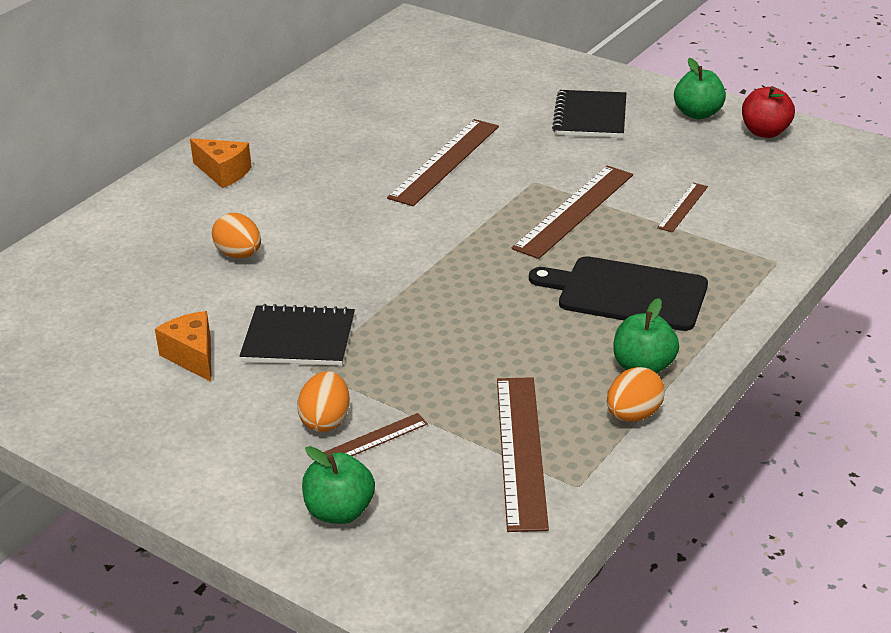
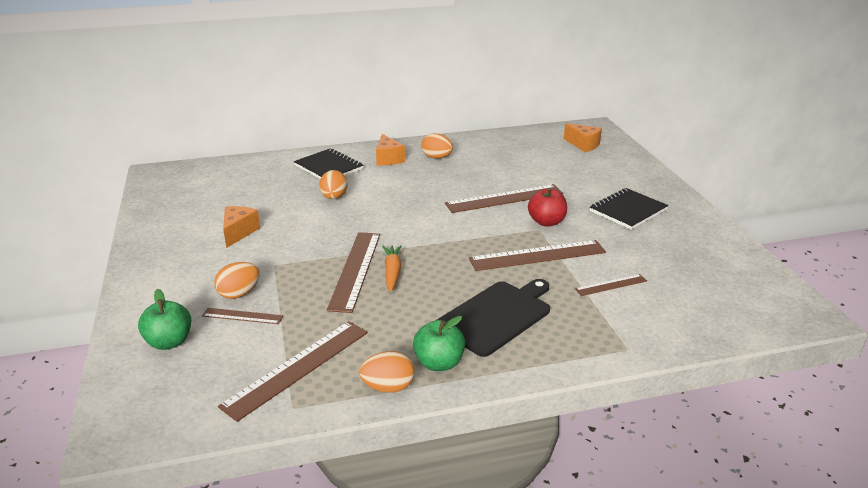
camera: 40 degrees right, 5 degrees down
(283, 144) = (437, 157): none -> orange egg
(299, 339) = (294, 248): black notebook -> black notebook (329, 167)
(412, 324) = (355, 270): none -> brown ruler
(433, 53) = (583, 145): none -> orange cheese
(456, 305) = (392, 272): none -> orange carrot
(626, 293) = (496, 316): black cutting board -> black cutting board turned 75 degrees clockwise
(698, 113) = (705, 237): green apple -> none
(765, 132) = (740, 267): red apple -> red apple (546, 222)

